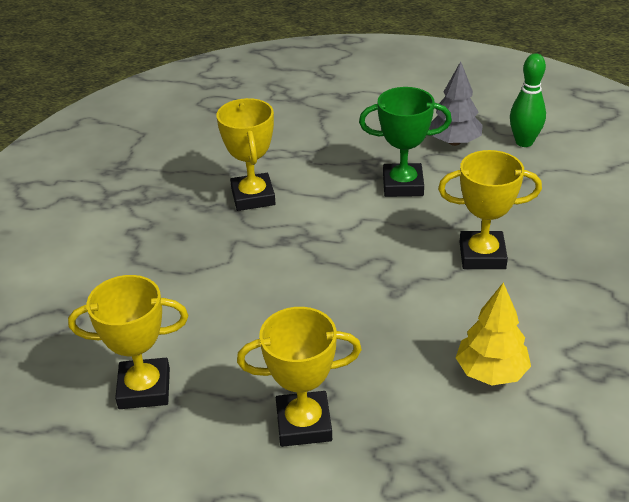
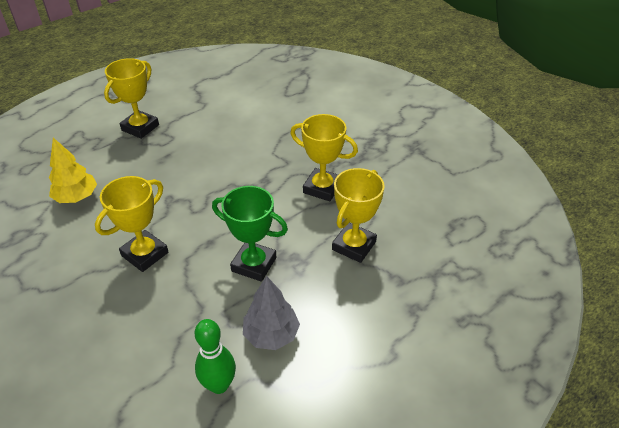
camera: 125 degrees right, 5 degrees up
(144, 389) = (219, 97): yellow trophy -> yellow trophy (354, 246)
(403, 185) = (254, 264): green trophy -> green trophy turned 75 degrees clockwise

